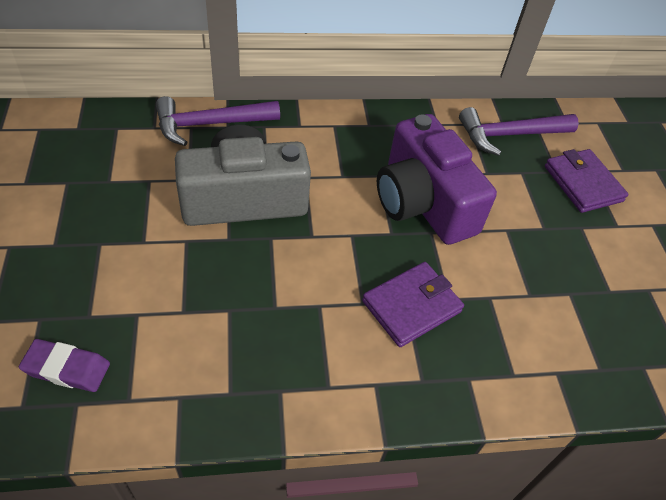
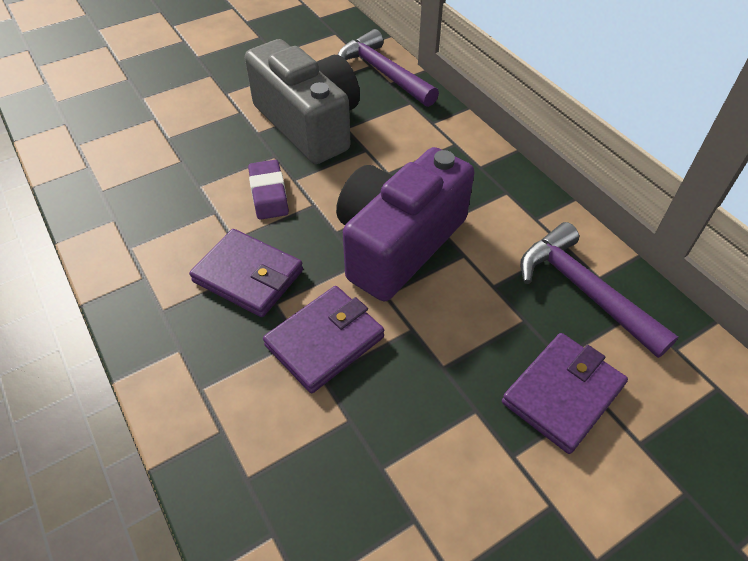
camera: 70 degrees right, 0 degrees up
(67, 368) = (92, 106): purple eraser -> purple eraser (269, 193)
(498, 282) = (325, 341): none -> purple wallet

